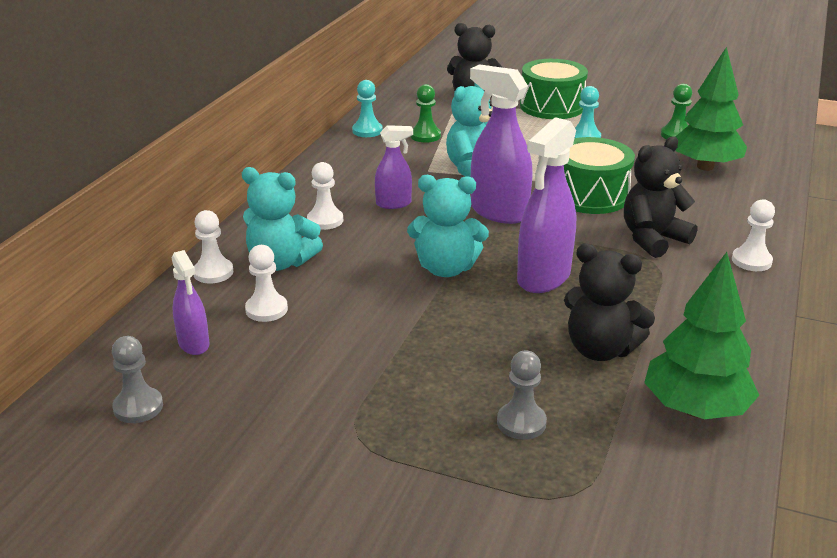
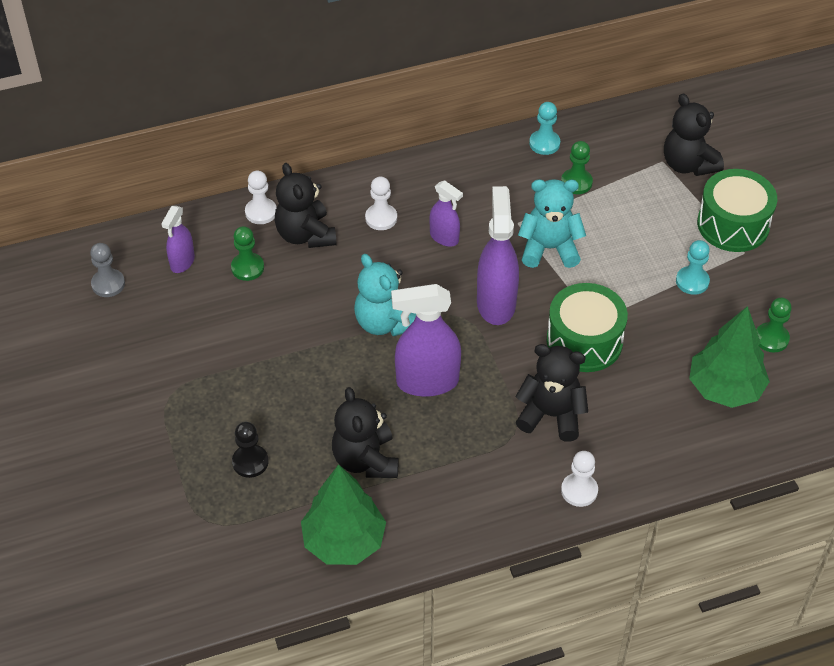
camera: 50 degrees right, 20 degrees up
(266, 309) = (247, 268): white pawn -> green pawn
(281, 262) = (305, 235): turquoise teddy bear -> black teddy bear
(521, 423) = (250, 462): grey pawn -> black pawn

